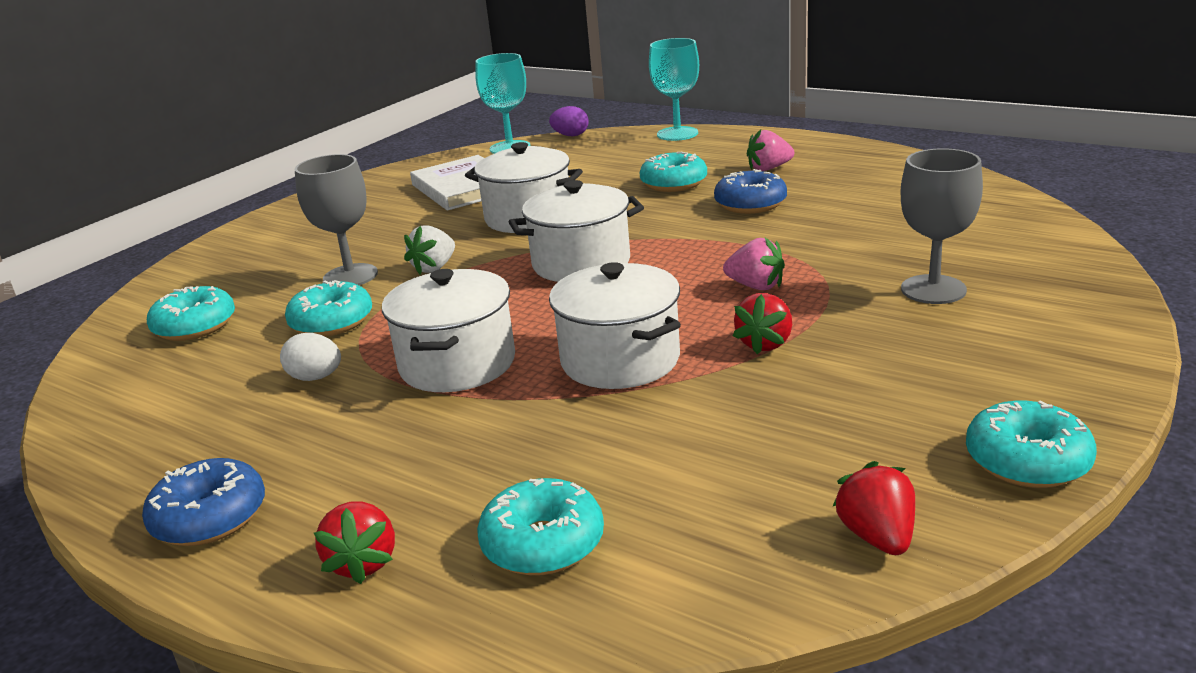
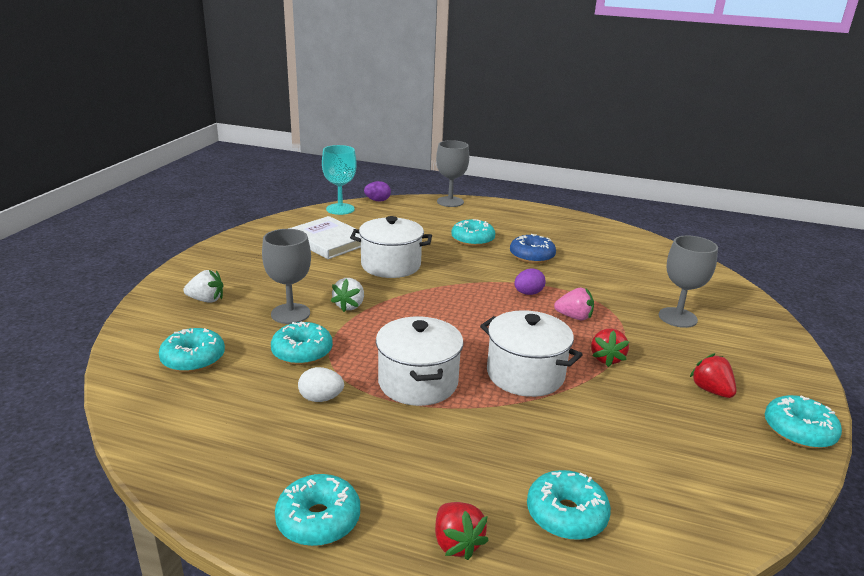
camera: 20 degrees left, 0 degrees up
(210, 518) = (318, 520): blue donut -> turquoise donut
(258, 259) = (206, 300): none -> white strawberry
(581, 263) = (451, 301): white pot -> none
(677, 134) = (450, 202): turquoise goblet -> grey goblet
(706, 254) = (528, 293): none -> purple egg
(769, 168) = (526, 230): pink strawberry -> none
(877, 537) = (754, 488): red strawberry -> red strawberry (711, 390)

